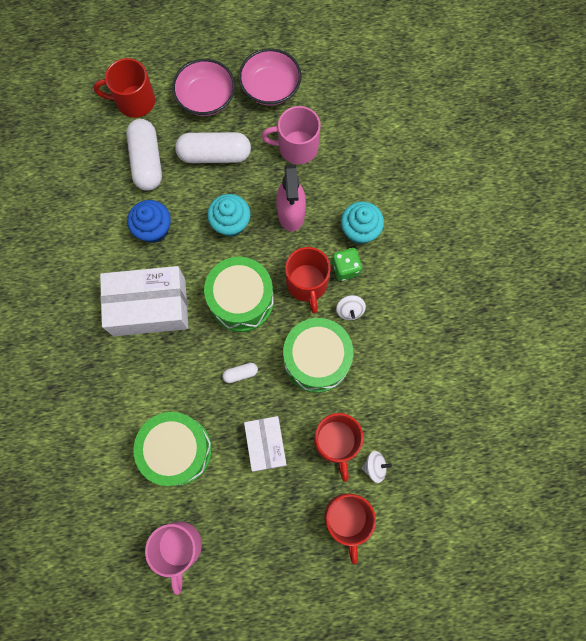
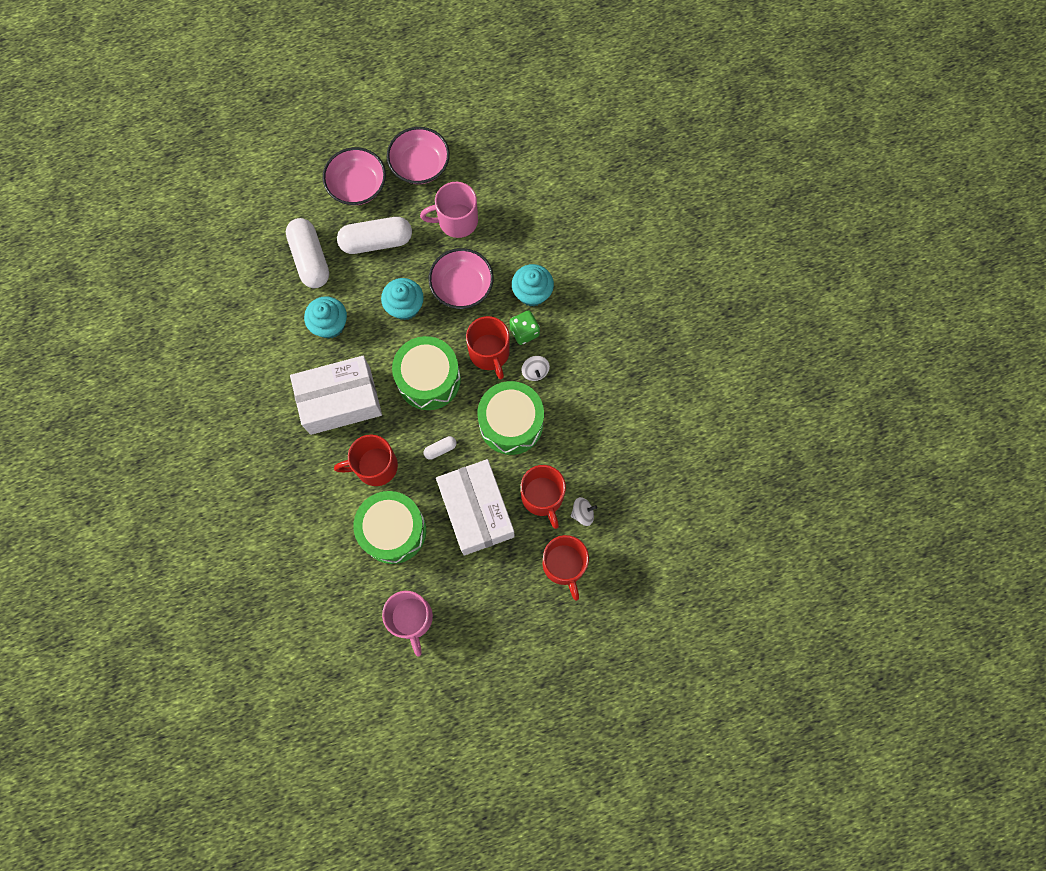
camera: 10 degrees left, 0 degrees up
(134, 101) = (286, 200): red mug -> red mug (375, 466)
(154, 229) = (330, 325): blue cupcake -> turquoise cupcake
(266, 444) = (476, 511): white box -> white box, size x1.66
(291, 213) = (462, 286): pink spray bottle -> pink bowl

